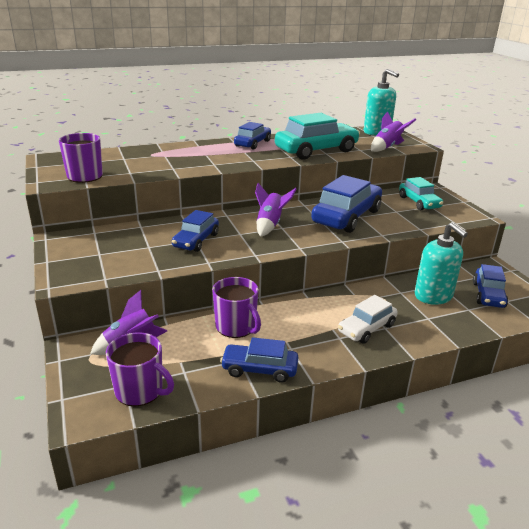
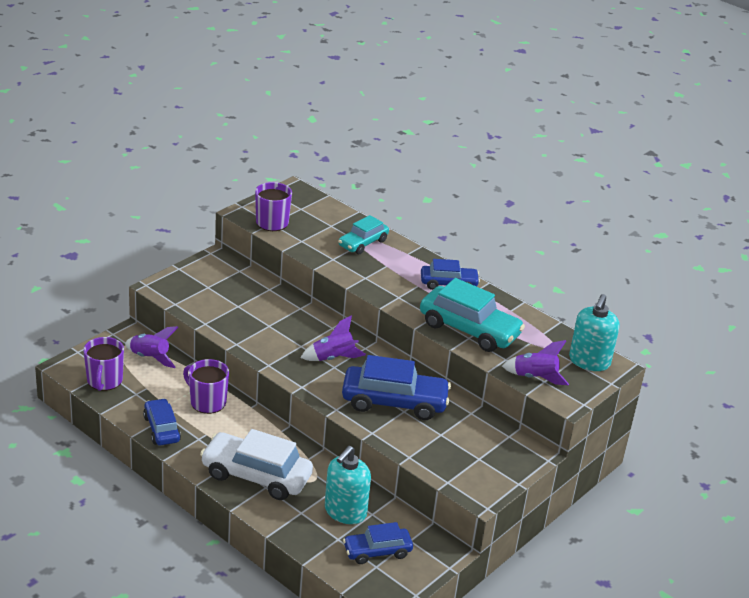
camera: 60 degrees right, 5 degrees up
(196, 240) = (268, 326): blue car -> none
(236, 327) = (207, 402): purple mug -> purple mug turned 105 degrees clockwise
(367, 328) = (256, 476): white car -> white car, size x1.69
(419, 202) = (481, 448): turquoise car -> turquoise car (363, 243)

